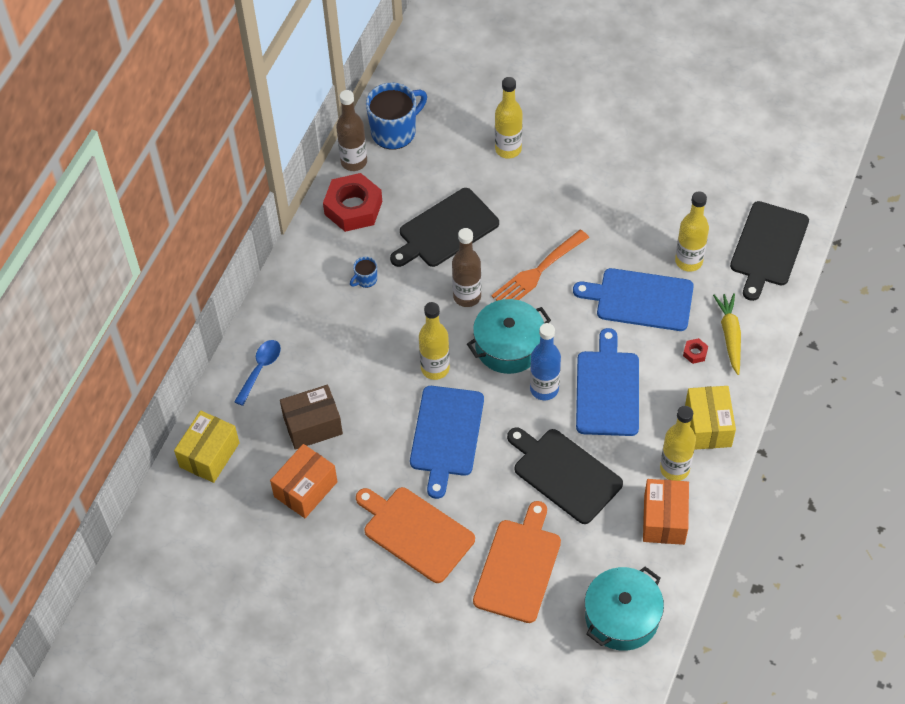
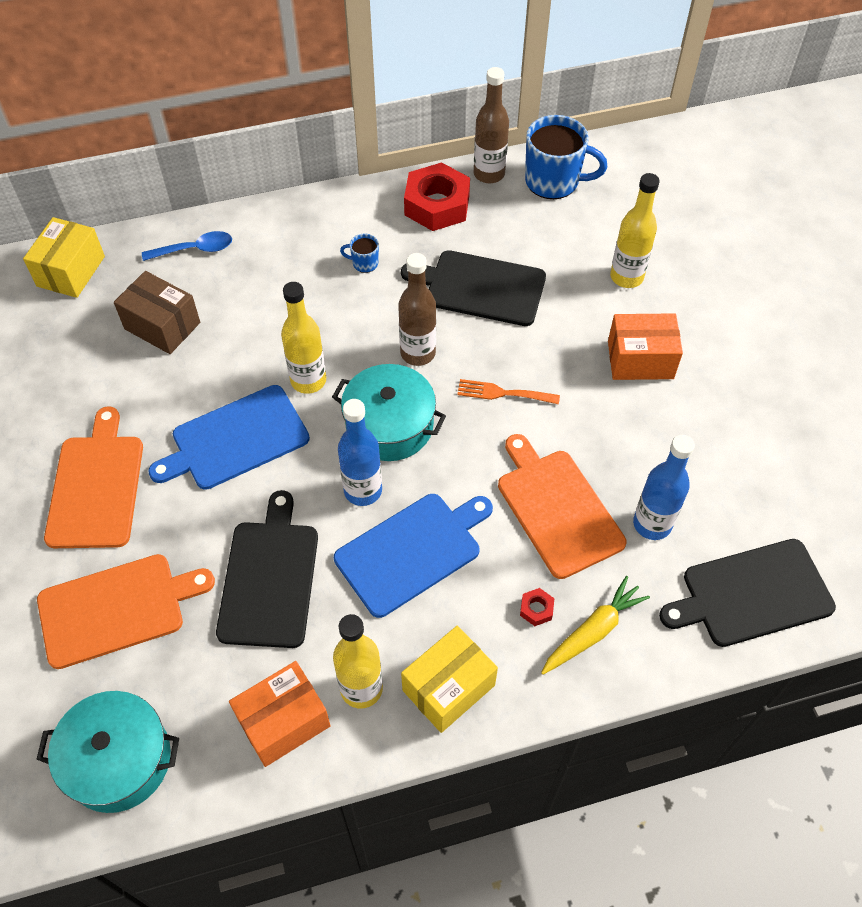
camera: 50 degrees right, 0 degrees up
(209, 455) = (71, 271): yellow box -> yellow box turned 60 degrees counterclockwise
(305, 489) = (84, 365): orange box -> orange box (640, 360)
(537, 272) = (503, 393): orange fork -> orange fork, size x0.65
(640, 299) = (557, 508): blue cutting board -> orange cutting board
(688, 261) = (652, 524): yellow bottle -> blue bottle

